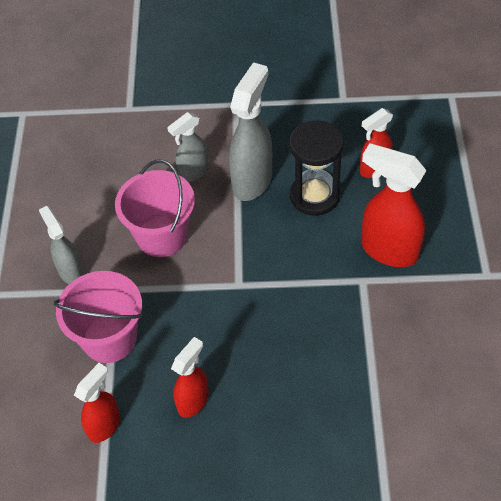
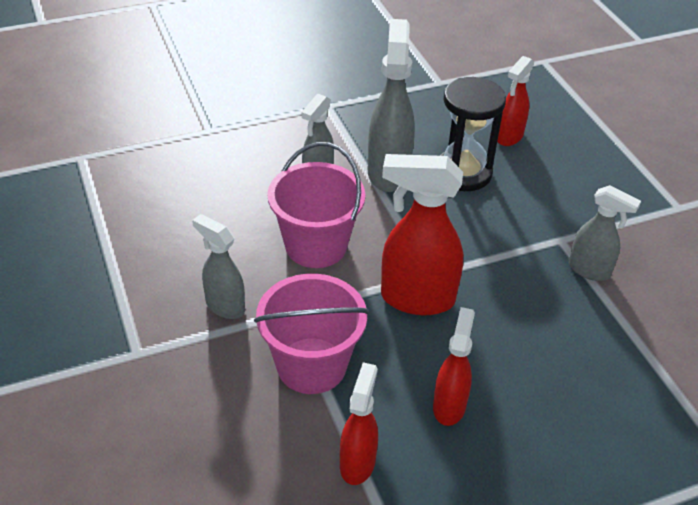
camera: 25 degrees left, 10 degrees down
(371, 315) = (590, 270): none -> grey spray bottle
(388, 250) = (569, 206): red spray bottle -> red spray bottle (416, 299)

